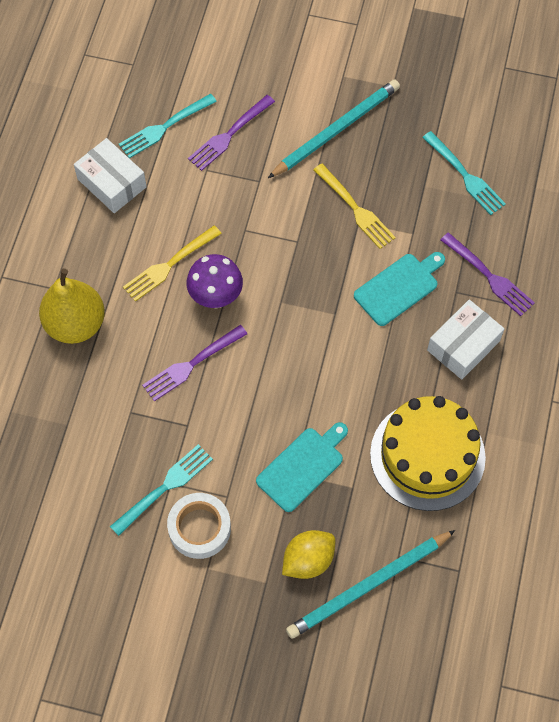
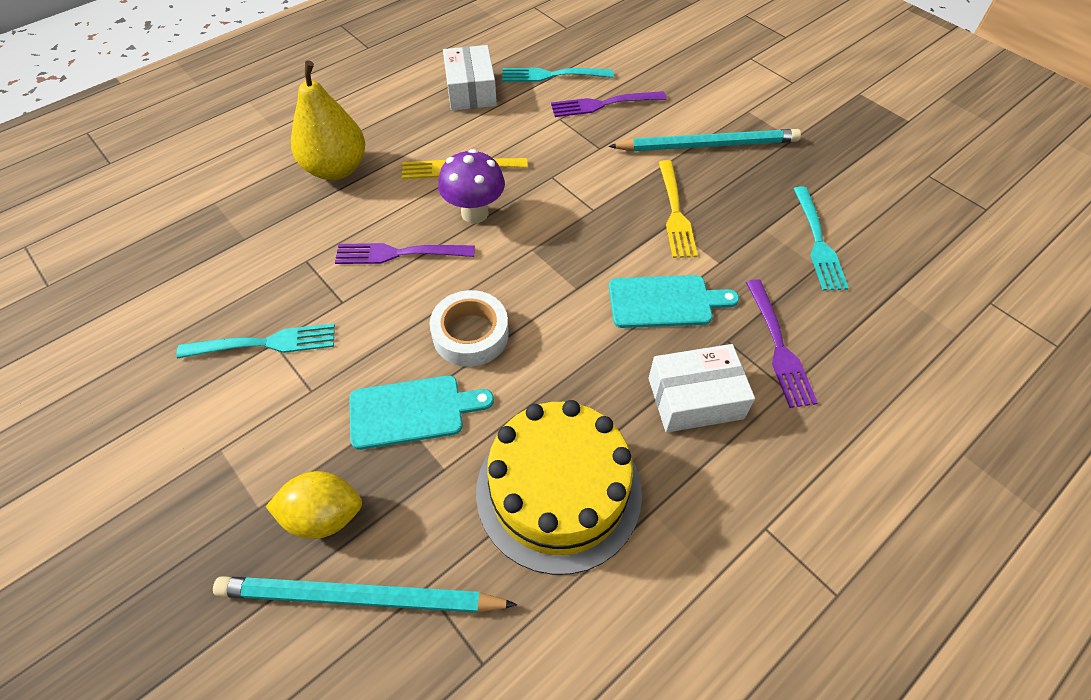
camera: 35 degrees right, 10 degrees down
(199, 528) = (254, 403): white tape -> white tape (470, 334)

